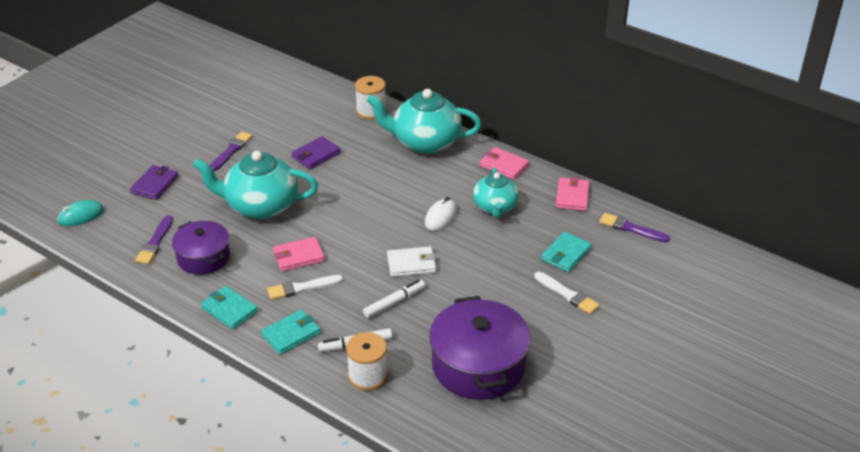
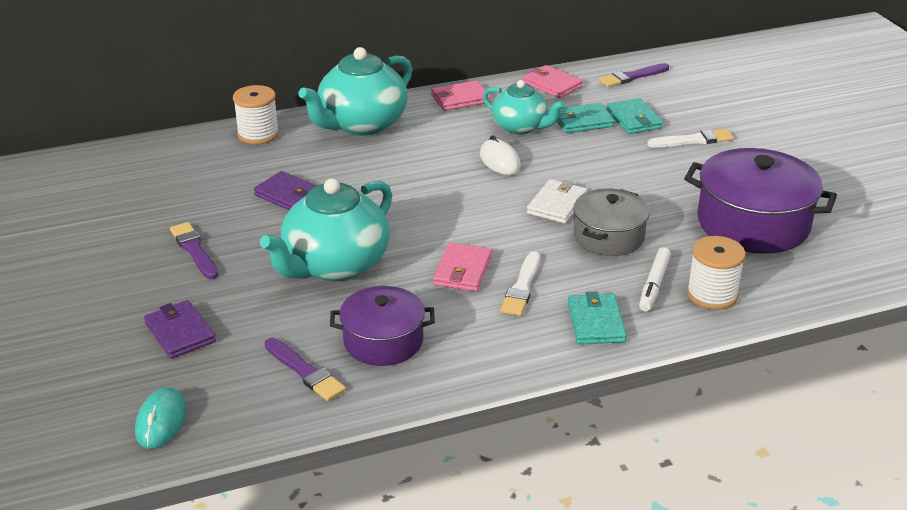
camera: 55 degrees left, 5 degrees down
(229, 310) = (506, 353): turquoise wallet -> turquoise wallet (582, 121)
(316, 155) = (289, 195): purple wallet -> purple wallet turned 45 degrees counterclockwise
(394, 302) = (608, 237): white marker -> grey pot

